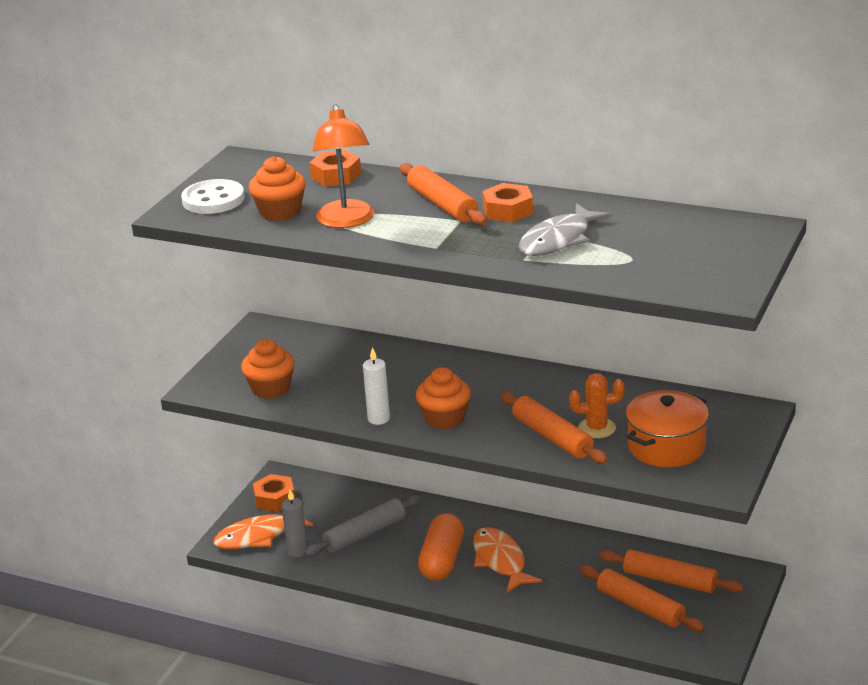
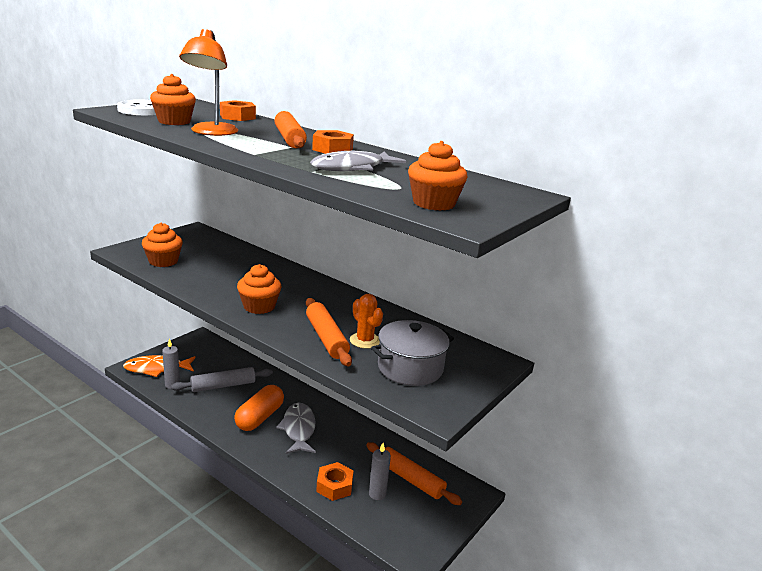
camera: 10 degrees right, 5 degrees down
(275, 499) = (186, 349): orange nut -> orange nut (334, 486)
(378, 419) = (214, 295): white candle -> none
(500, 561) = (298, 429): orange fish -> grey fish
(597, 428) = (365, 340): orange cactus -> orange cactus turned 45 degrees clockwise
(640, 607) = (377, 494): orange rolling pin -> grey candle
(666, 447) = (410, 368): orange pot -> grey pot
(681, 274) = (433, 203): none -> orange cupcake

